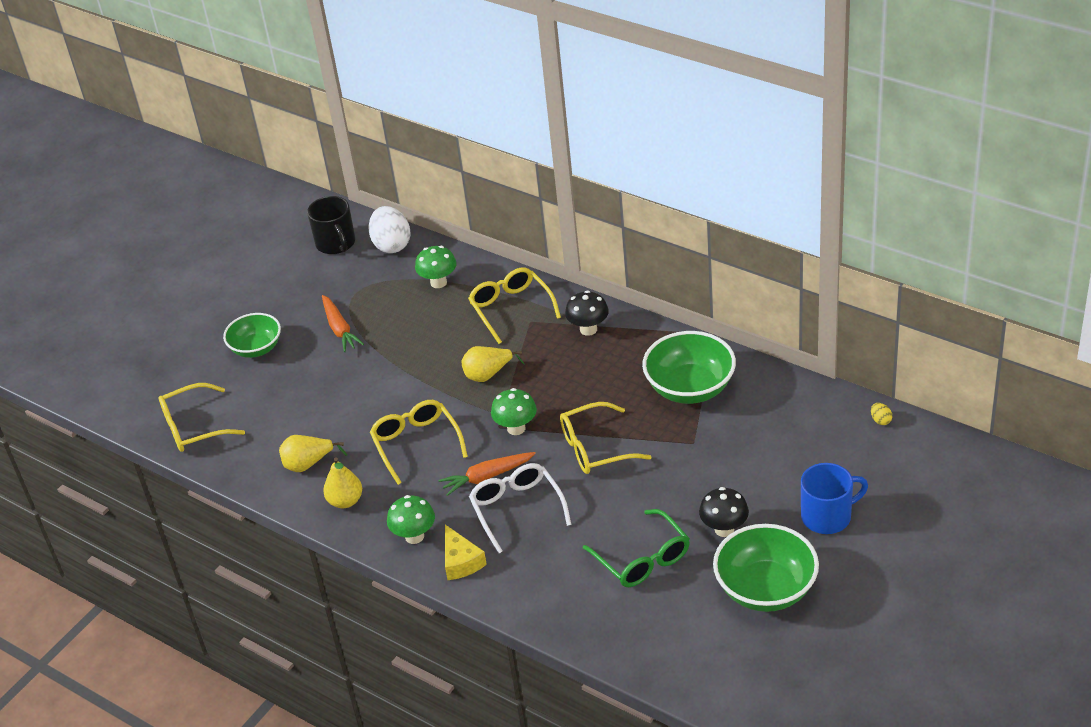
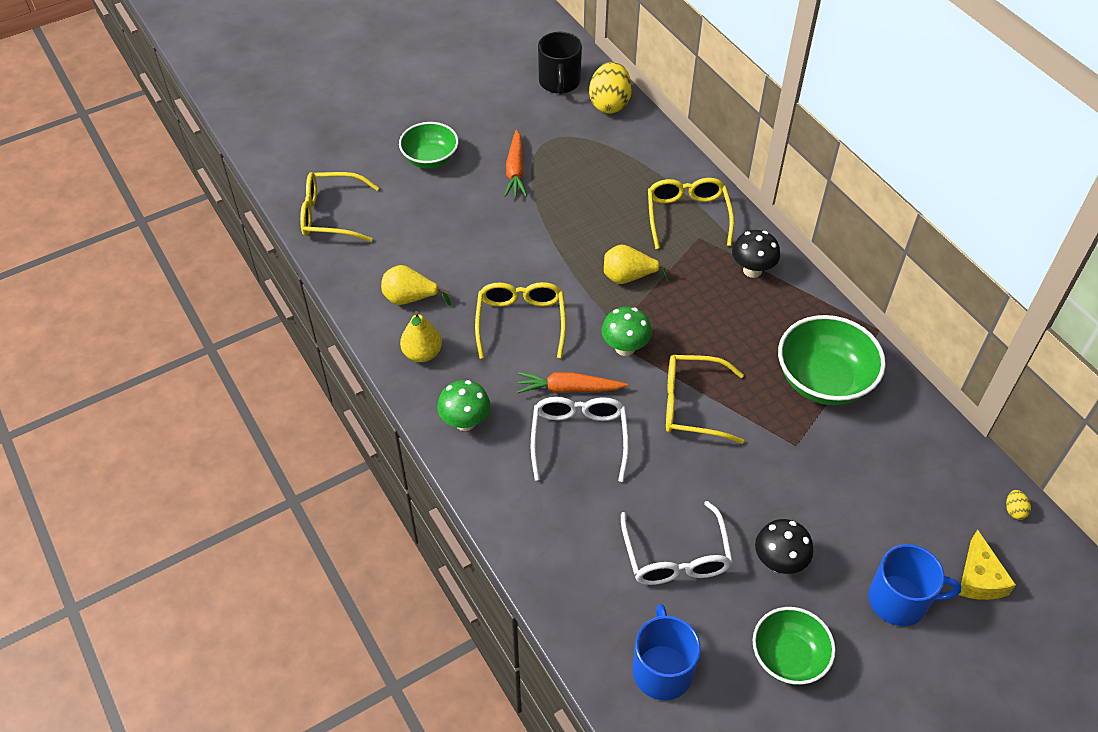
camera: 20 degrees right, 10 degrees up
(392, 245) = (609, 104): white egg -> yellow egg
(438, 282) = (632, 160): green mushroom -> none
(461, 561) = (494, 471): yellow cheese -> yellow cheese (979, 578)
(643, 559) = (676, 556): green glasses -> white glasses
(675, 639) = (662, 669): none -> blue mug
(766, 589) = (788, 657): green bowl -> green bowl, size x0.66

